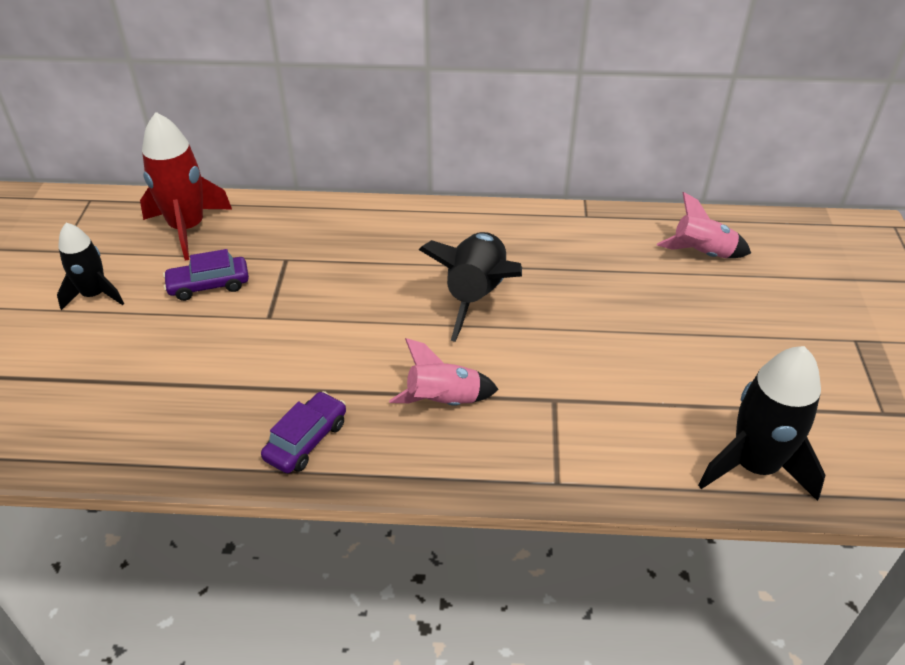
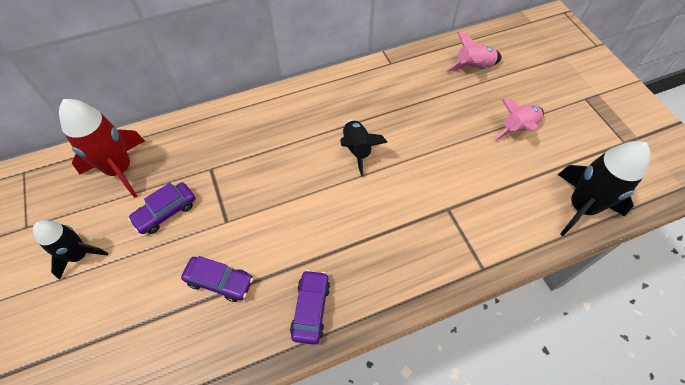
camera: 25 degrees left, 15 degrees up
(222, 373) = (220, 281): none -> purple car
(444, 401) = (382, 239): pink rocket -> pink rocket (517, 129)
(476, 296) = (357, 149): black rocket -> black rocket, size x0.64

